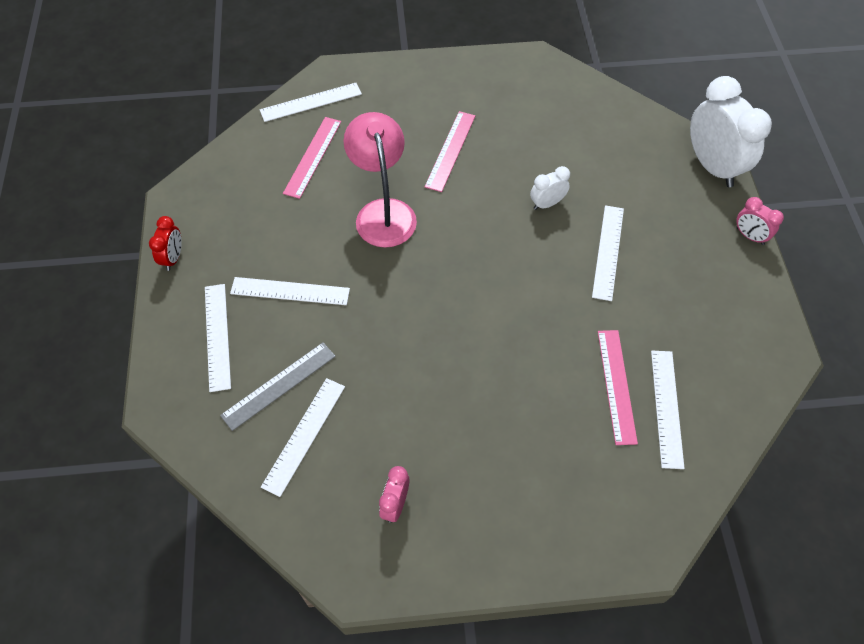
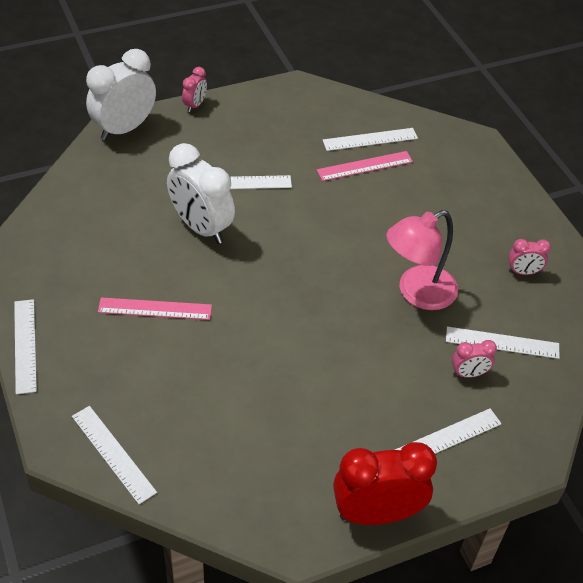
camera: 110 degrees left, 10 degrees down
(173, 258) = (376, 513): red clock -> red clock, size x2.07
(279, 385) = (468, 373): grey ruler -> pink clock
(290, 291) = (372, 395): white ruler -> white ruler (25, 345)
(312, 156) = (197, 427): pink ruler -> none
(383, 212) = (252, 345): pink lamp -> pink lamp (417, 293)
(547, 204) = (201, 227): white clock -> white clock, size x2.07

